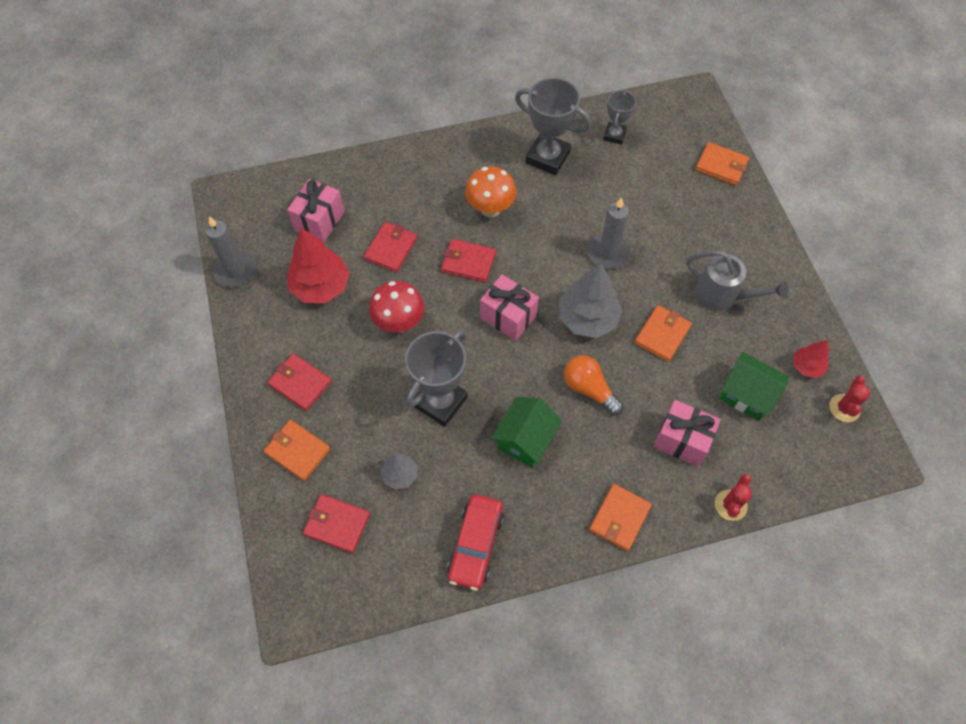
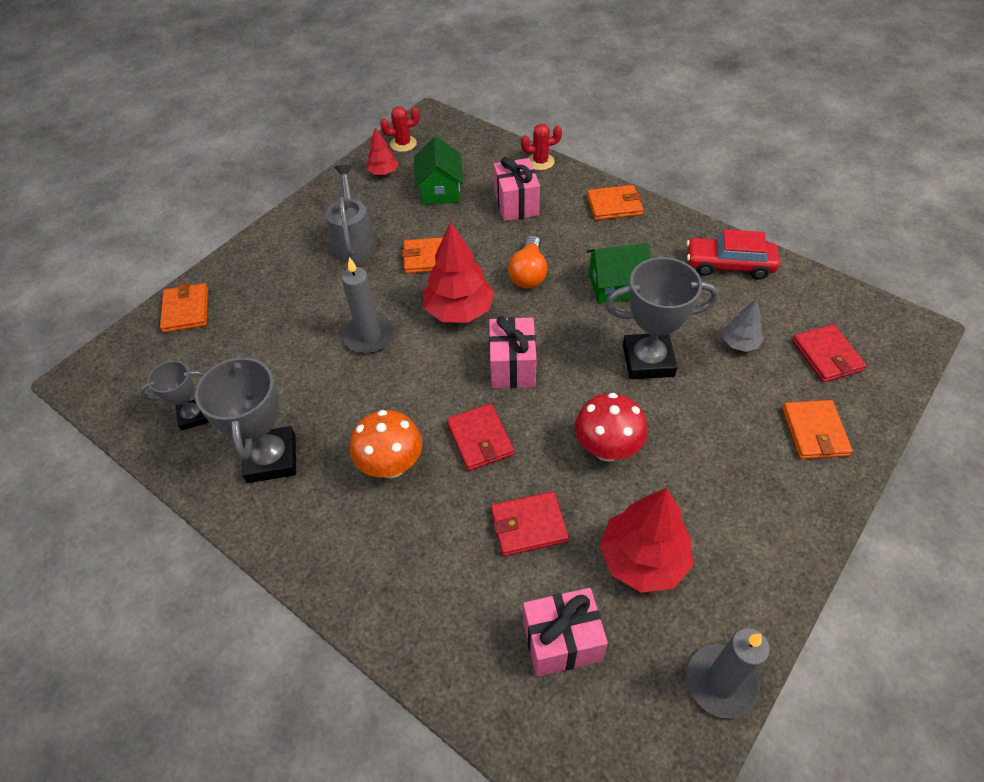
camera: 125 degrees left, 10 degrees down
(300, 383) = (759, 485): red wallet -> none
(475, 545) = (729, 265): red car -> red car turned 150 degrees counterclockwise
(587, 319) = (459, 311): grey tree -> red tree

